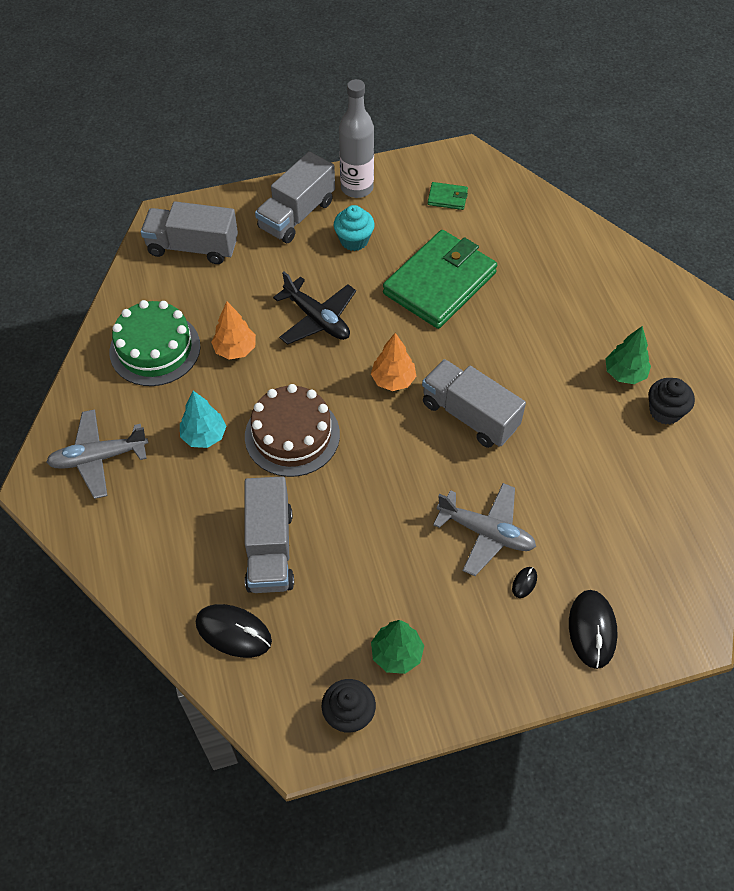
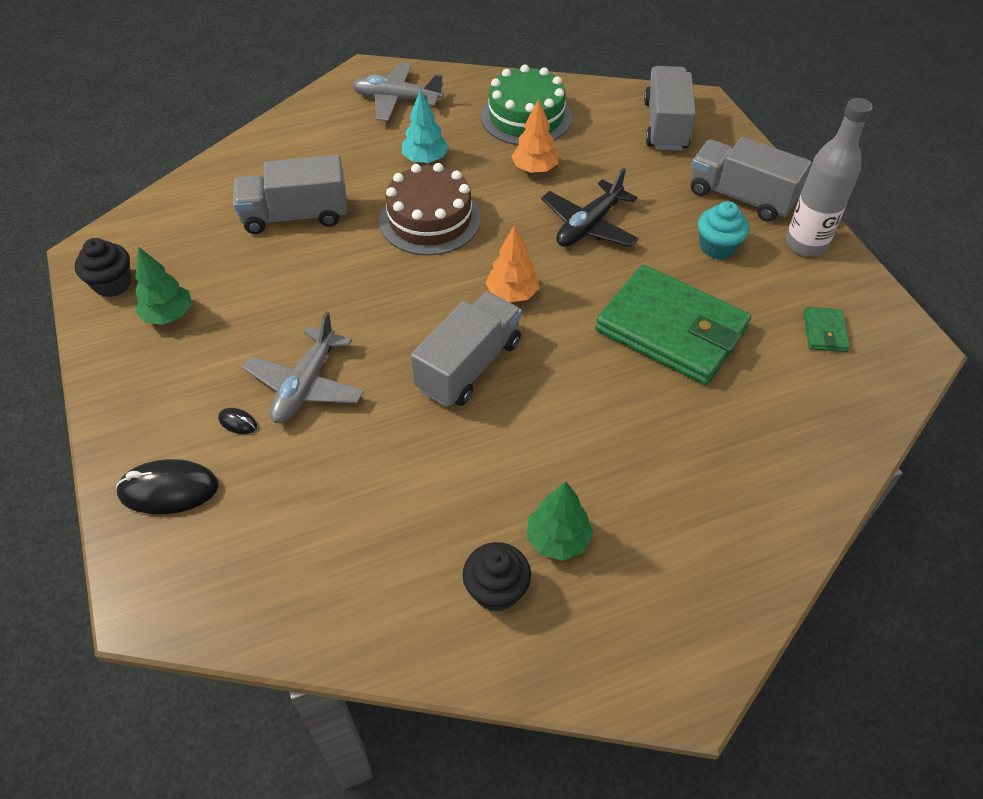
camera: 85 degrees right, 5 degrees down
(99, 458) = (397, 100): grey plane -> grey plane turned 60 degrees counterclockwise
(233, 632) = (210, 200): black mouse -> none

